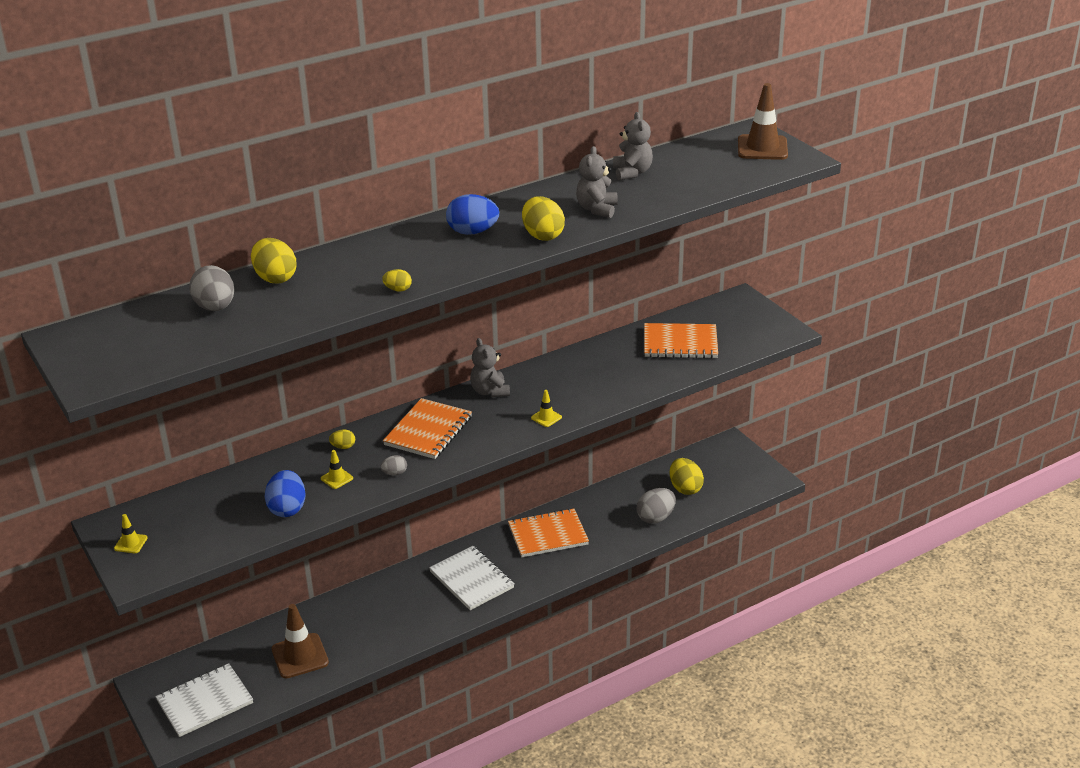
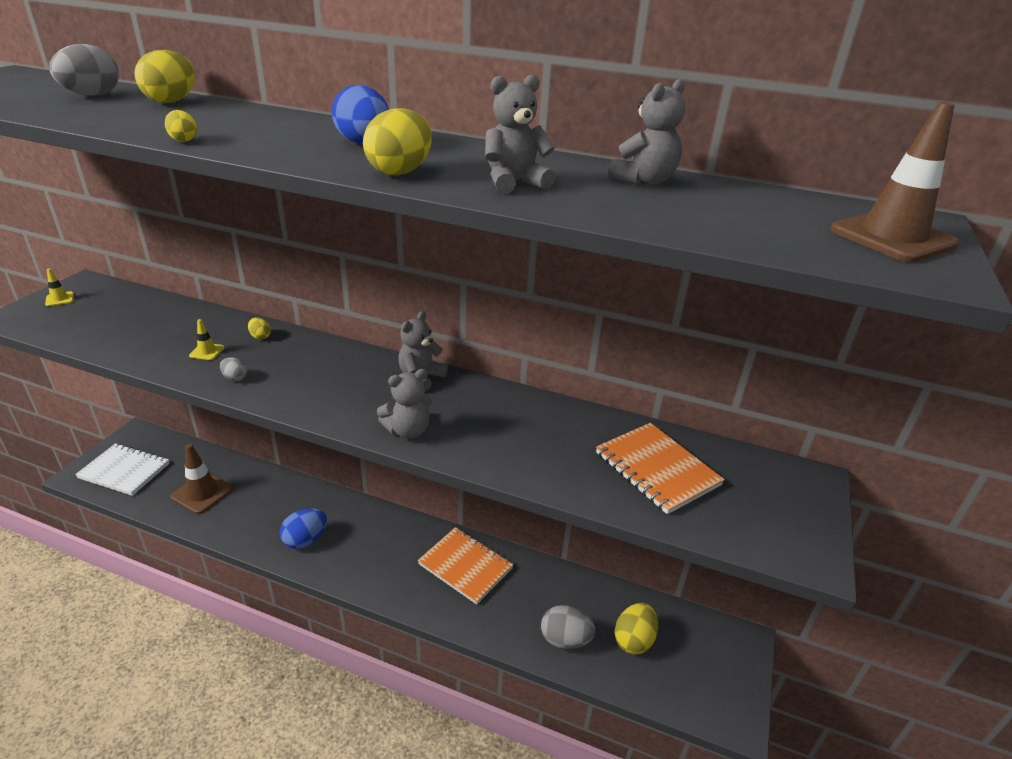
camera: 50 degrees right, 0 degrees up
(287, 508) = (143, 346): blue egg -> blue egg (305, 540)
(428, 431) = (321, 369): orange notebook -> none
(471, 580) = (363, 546): white notebook -> none
(546, 417) = (408, 430): yellow traffic cone -> grey teddy bear

